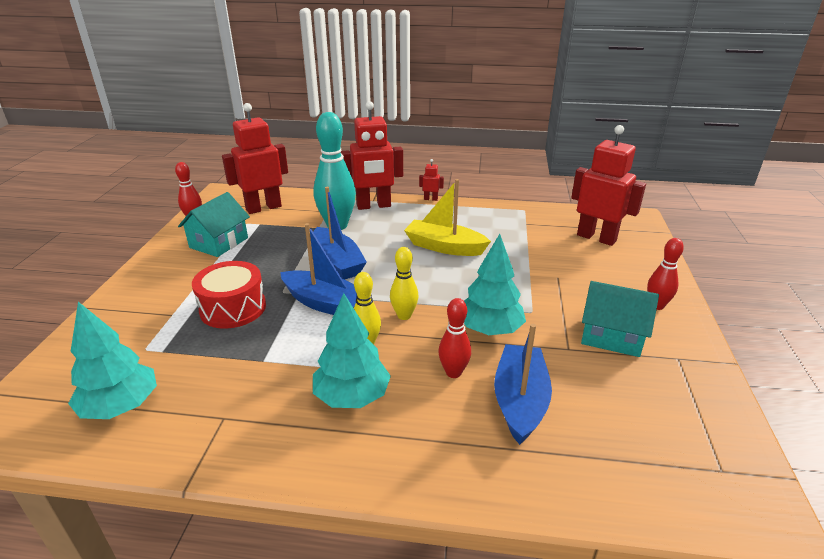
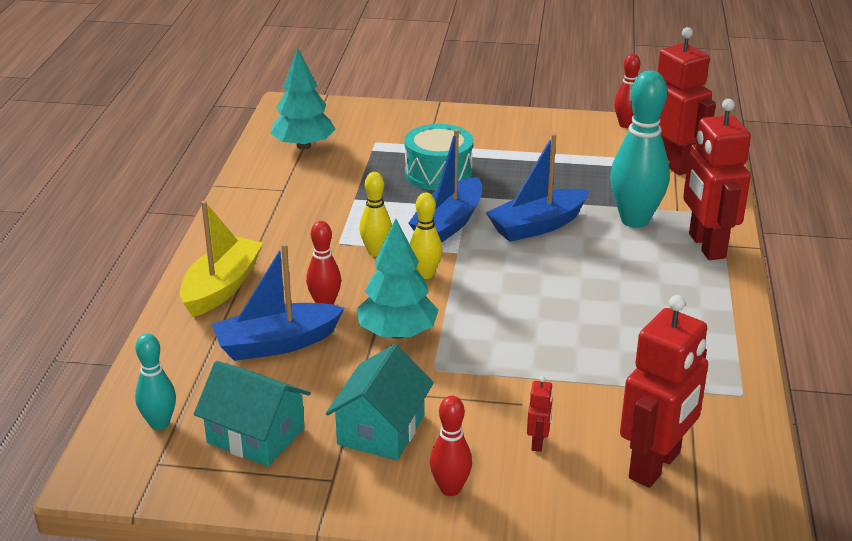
camera: 90 degrees right, 0 degrees up
(219, 243) = (571, 147): turquoise house -> turquoise house (256, 435)
(233, 308) = (438, 173): red drum -> turquoise drum
(352, 396) = (298, 247): turquoise tree -> none
(430, 199) = (750, 297): red robot -> red robot (538, 442)
(444, 247) = (591, 306): yellow boat -> yellow boat (222, 287)
(520, 401) = (276, 344): blue boat -> blue boat turned 150 degrees clockwise
(668, 477) = (159, 423): none -> turquoise bowling pin

